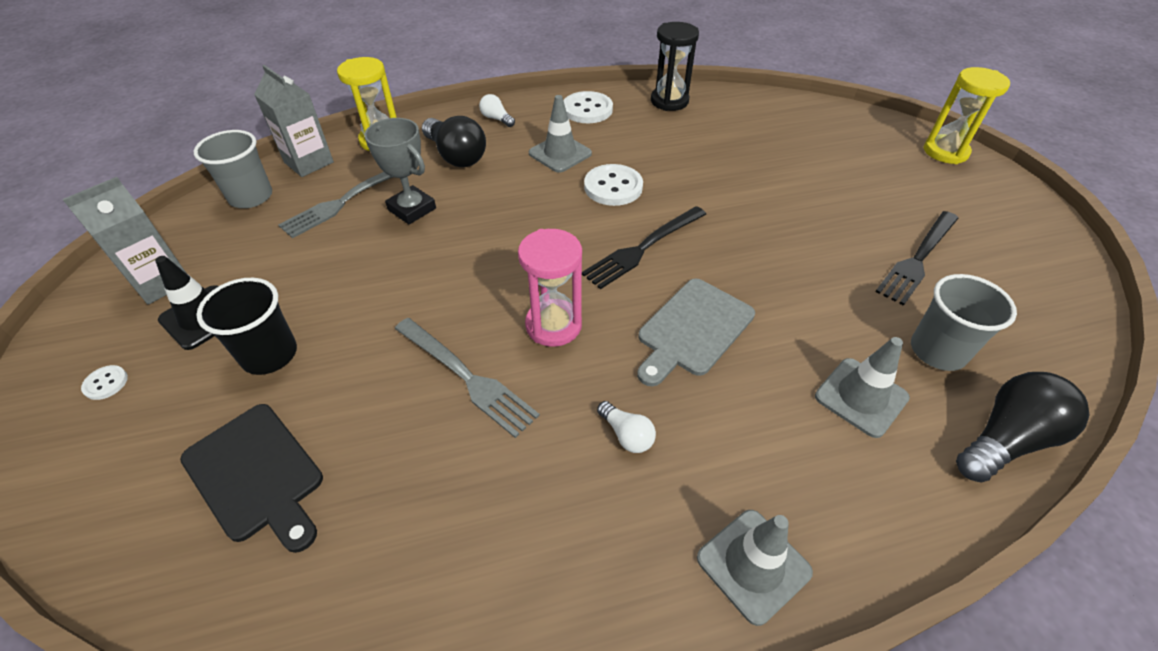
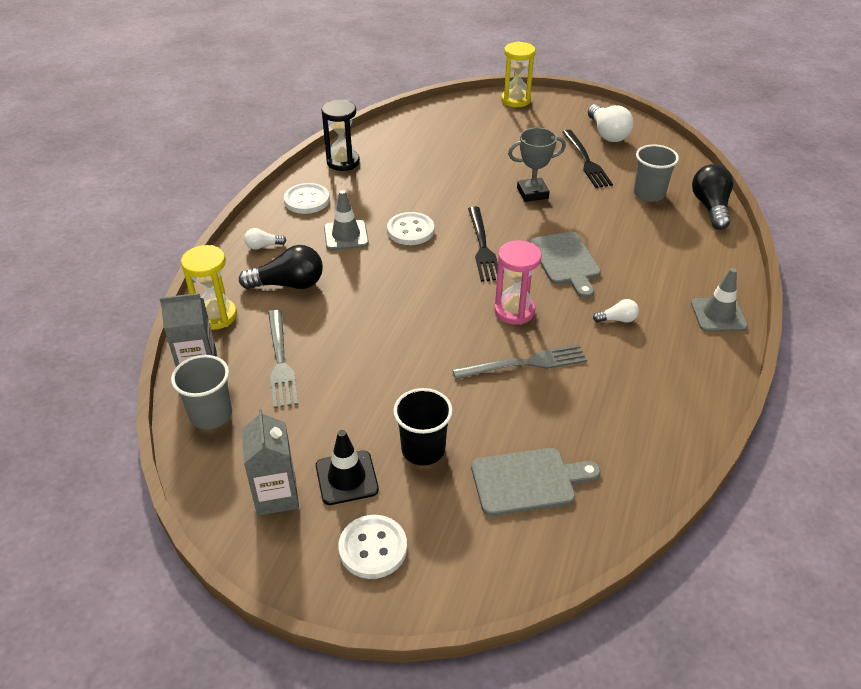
camera: 55 degrees left, 5 degrees down
(106, 383) = (373, 548): white button -> white button, size x2.04
(256, 474) = (528, 481): black cutting board -> grey cutting board
(412, 209) = (331, 330): grey trophy -> grey trophy (532, 193)
(861, 397) = (656, 232): grey traffic cone -> none
(1006, 252) = (607, 134): none -> white light bulb

